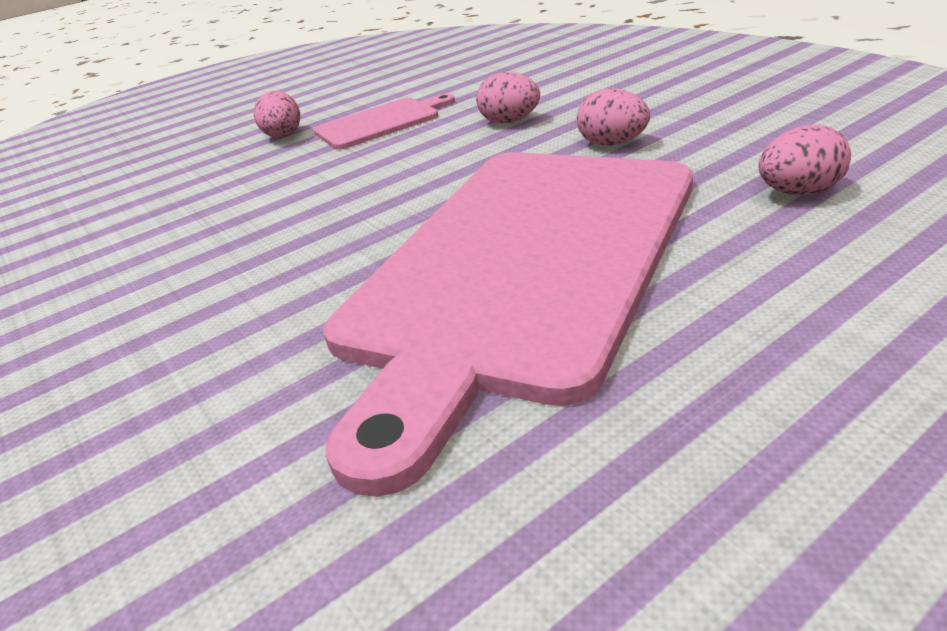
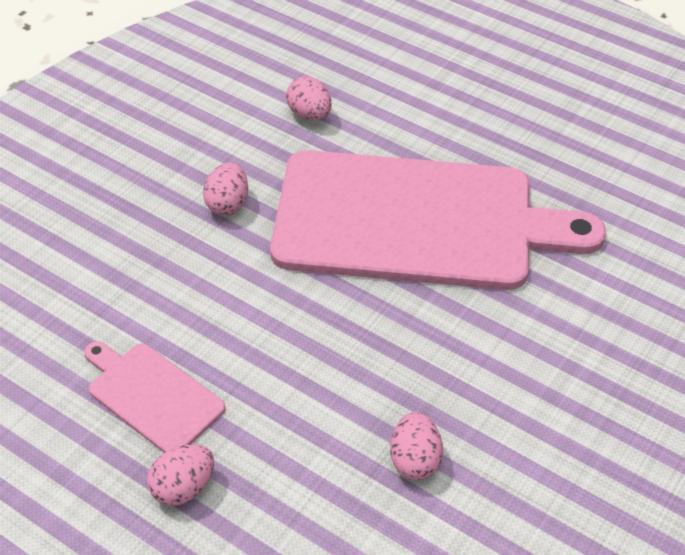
camera: 115 degrees left, 15 degrees up
(509, 121) = (167, 281): pink egg -> pink egg (414, 460)

